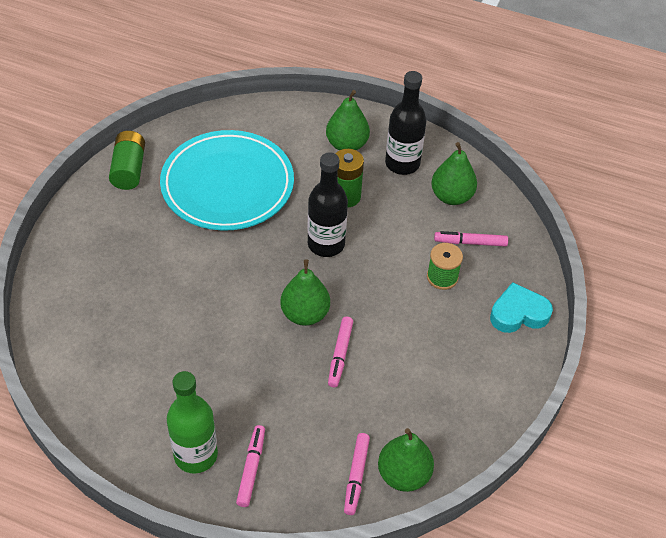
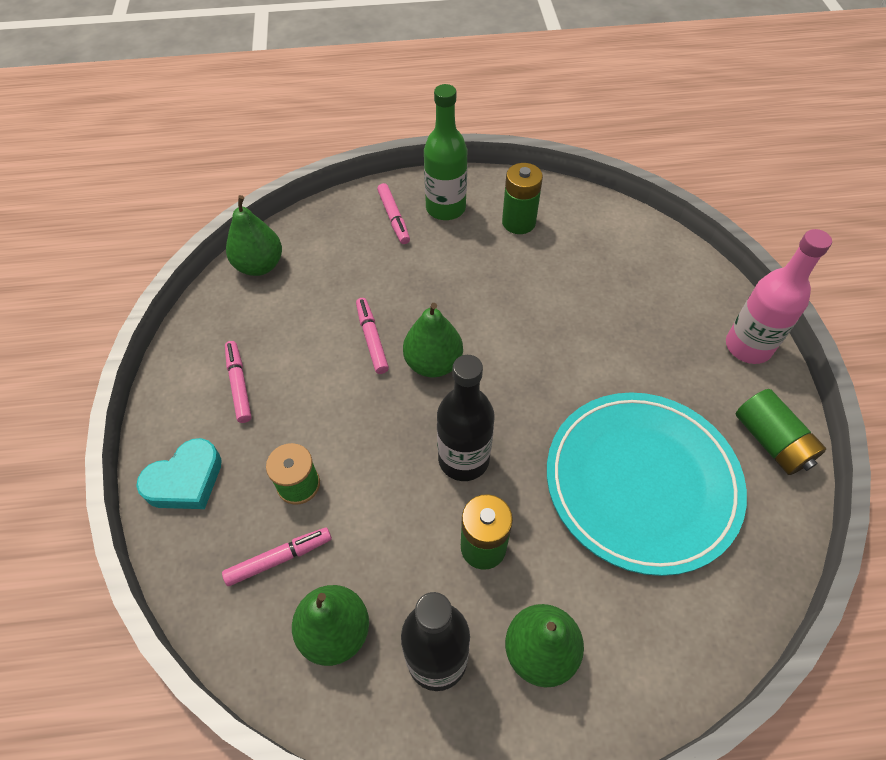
camera: 155 degrees right, 5 degrees up
(77, 223) = (748, 347): none -> pink bottle
(143, 405) = (518, 222): none -> green battery
(356, 476) = (302, 248): pink marker -> pink marker (239, 385)

